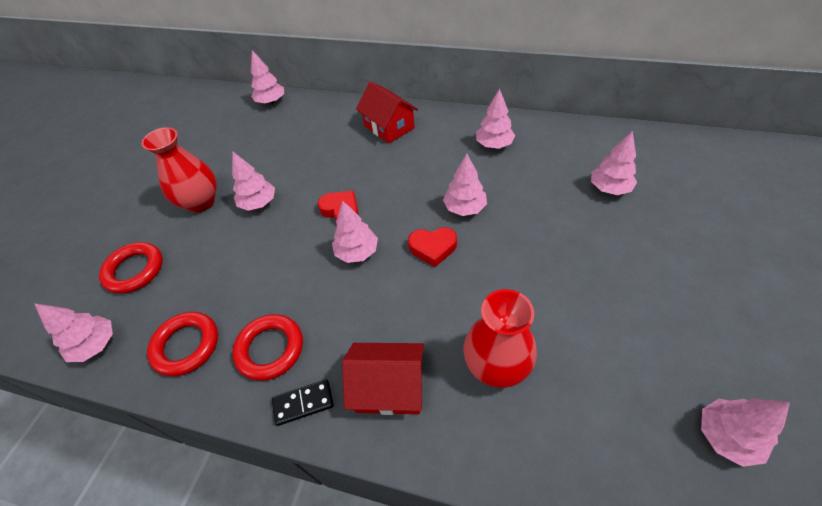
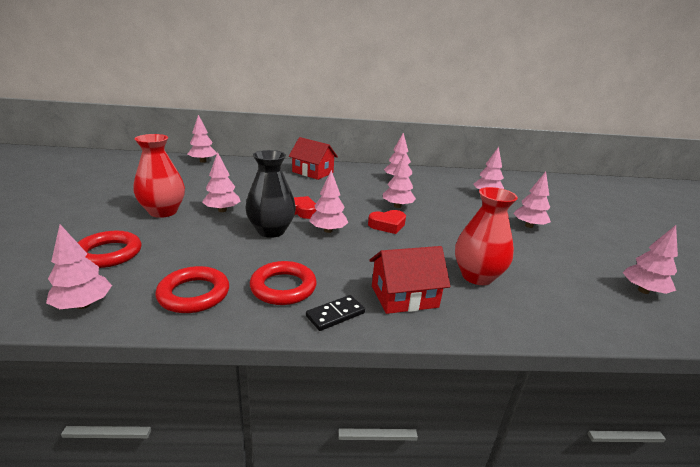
camera: 25 degrees left, 25 degrees down
(295, 247) = (271, 231): none -> black vase
(634, 268) = (529, 226): none -> pink tree

